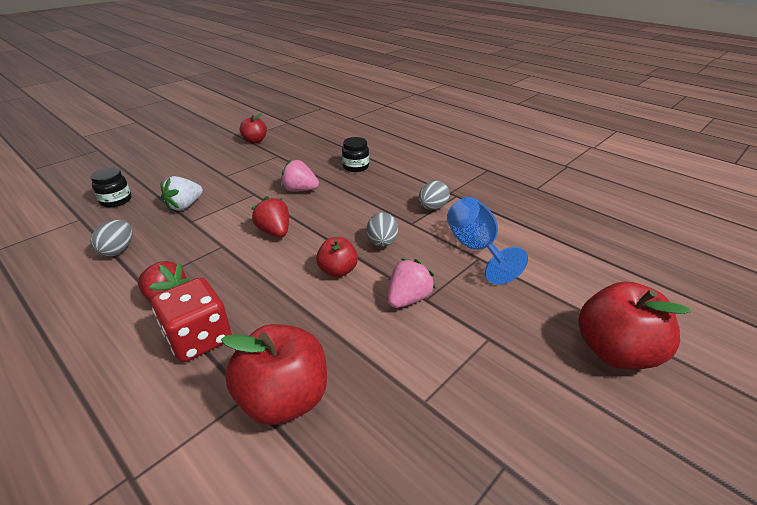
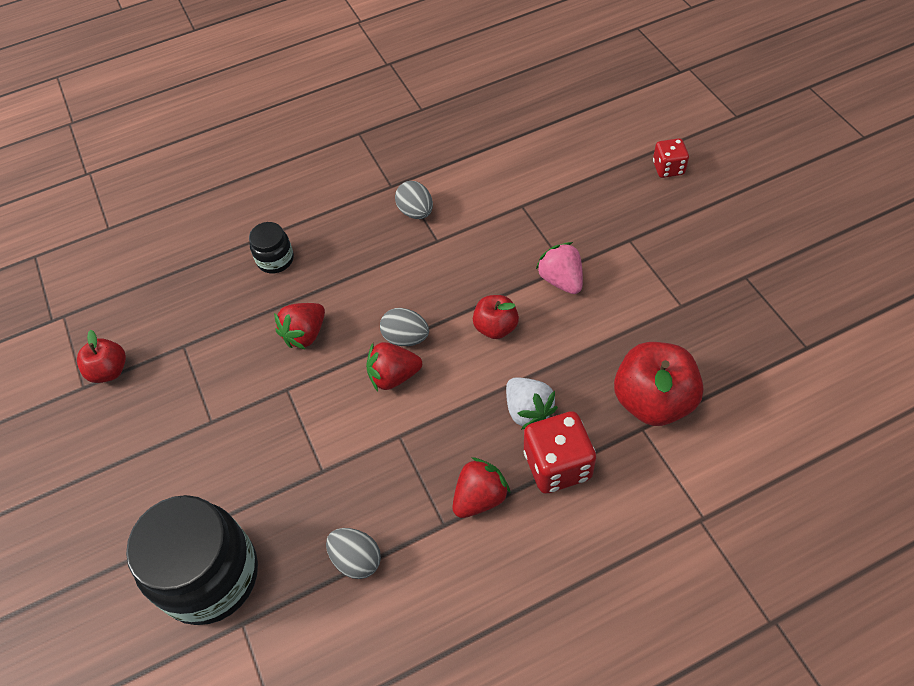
camera: 65 degrees left, 20 degrees up
(116, 200) = (210, 576): black jar -> black jar, size x2.12
(185, 206) = (276, 478): white strawberry -> white strawberry (528, 410)
(300, 190) = (305, 334): pink strawberry -> red strawberry
(382, 242) = (462, 276): grey egg -> grey egg (406, 338)
(475, 248) = (506, 202): blue goblet -> none
(615, 351) = (668, 168): red apple -> red dice

